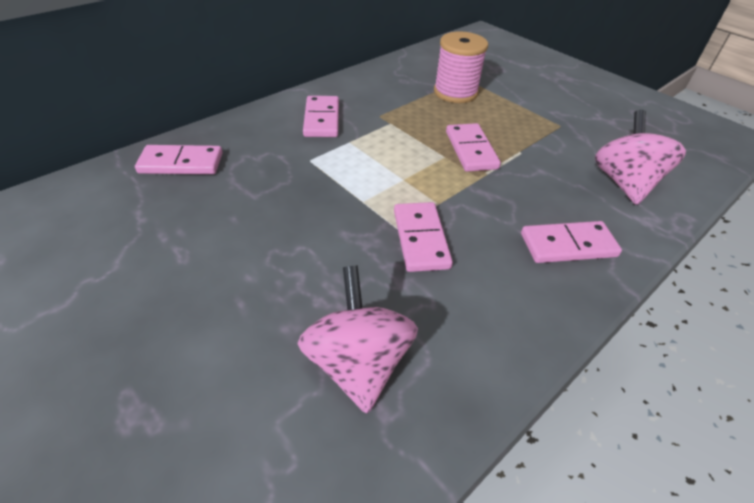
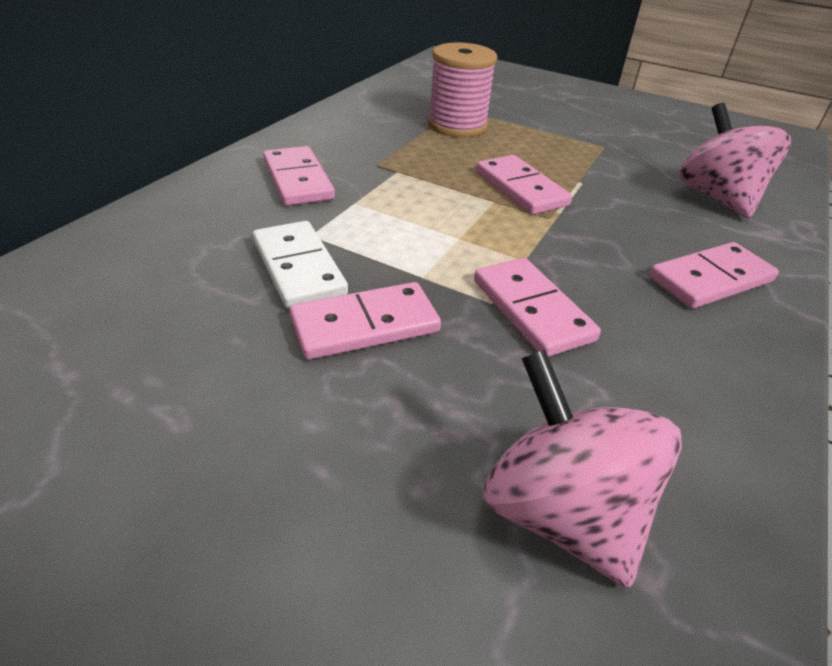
camera: 20 degrees left, 5 degrees down
(181, 163) = (101, 274): pink domino -> pink domino (365, 325)
(290, 180) = (298, 268): none -> white domino

